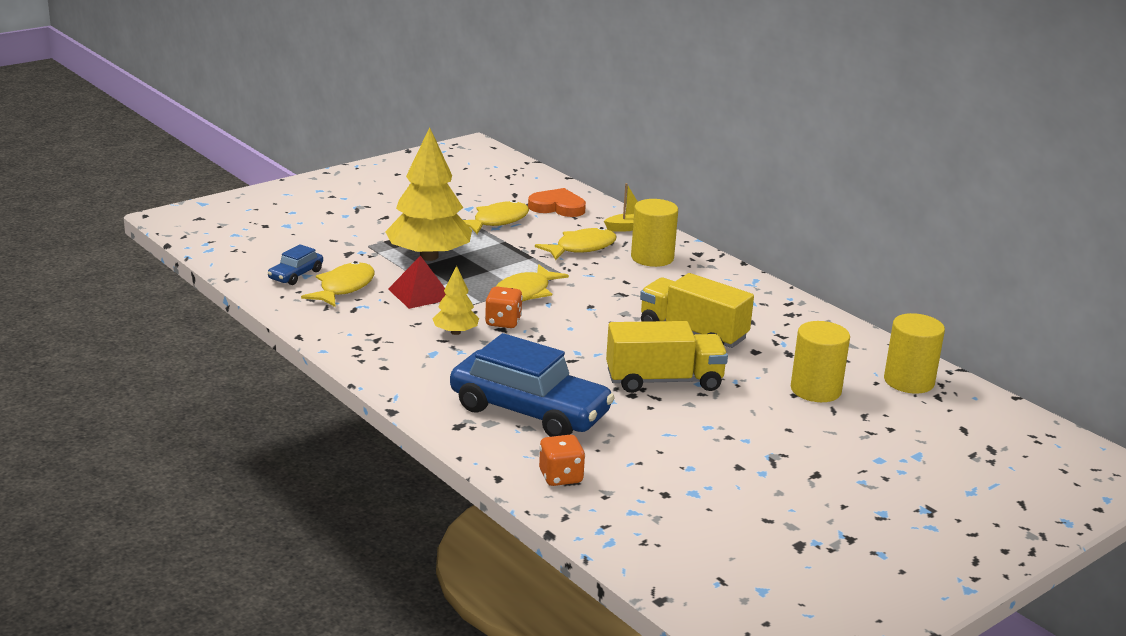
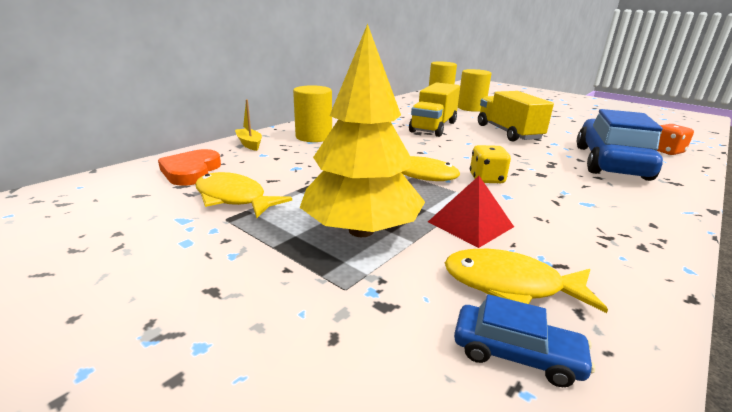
camera: 100 degrees left, 0 degrees up
(455, 332) = (533, 197): yellow tree -> none
(503, 322) = (486, 179): orange dice -> yellow dice
(581, 248) = (302, 158): yellow fish -> none

